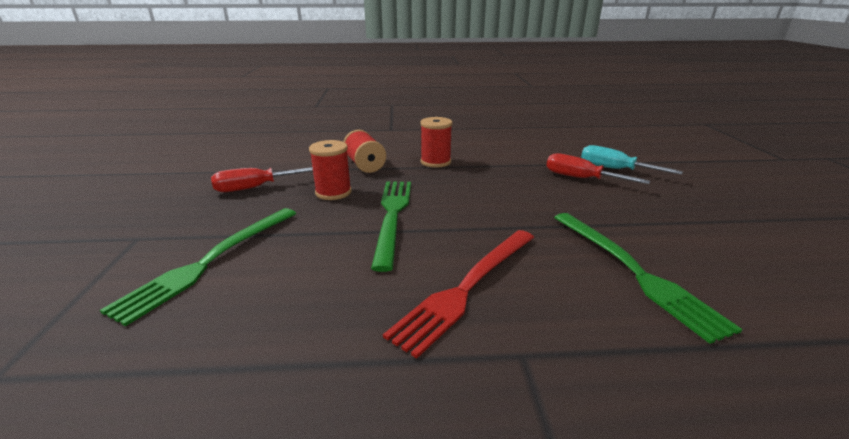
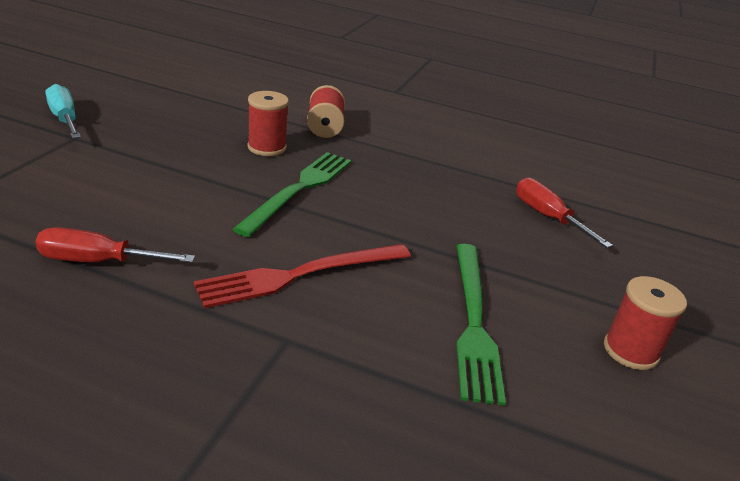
camera: 20 degrees right, 5 degrees up
(210, 261) = (114, 177): green fork -> none
(255, 188) = (200, 120): red screwdriver -> red screwdriver (98, 261)
(435, 162) = (403, 146): red spool -> red spool (630, 351)
(614, 169) = (605, 220): turquoise screwdriver -> turquoise screwdriver (64, 119)

